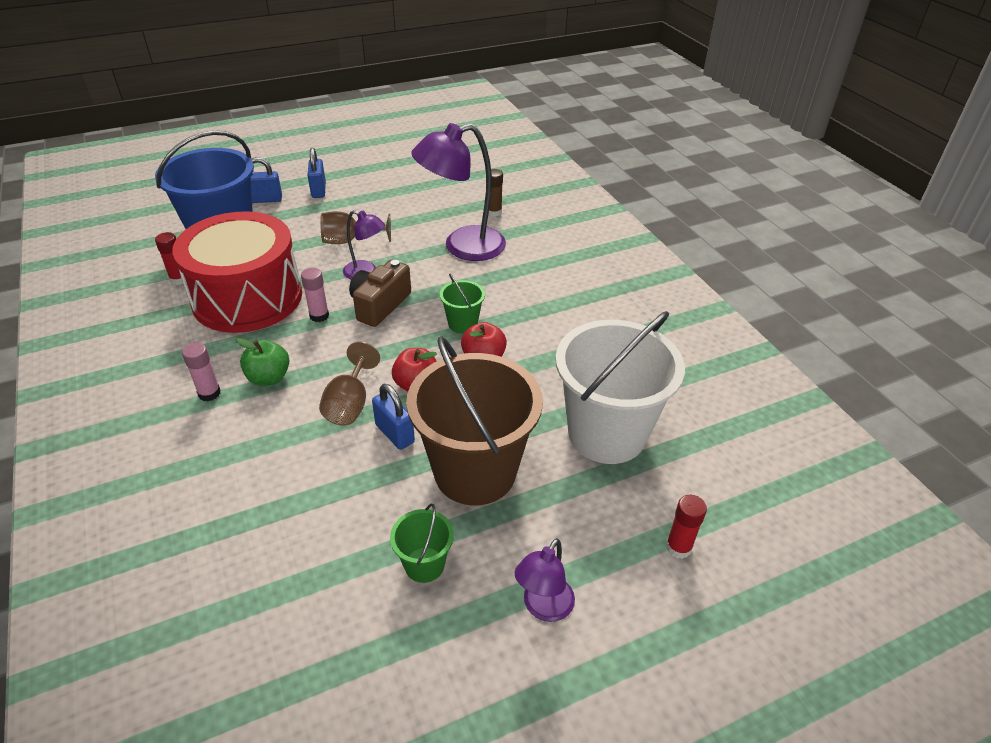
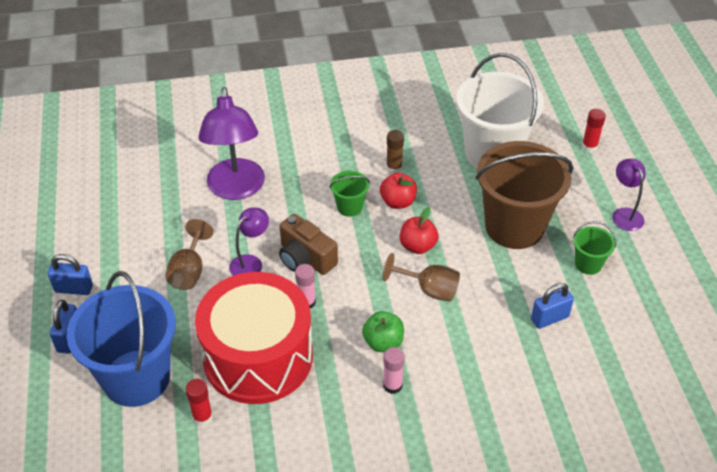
camera: 75 degrees left, 5 degrees up
(395, 434) = (468, 265): blue padlock -> blue padlock (549, 318)
(494, 212) = (186, 158): brown glue stick -> brown glue stick (394, 167)
(543, 608) = (625, 214): purple lamp -> purple lamp turned 150 degrees counterclockwise

